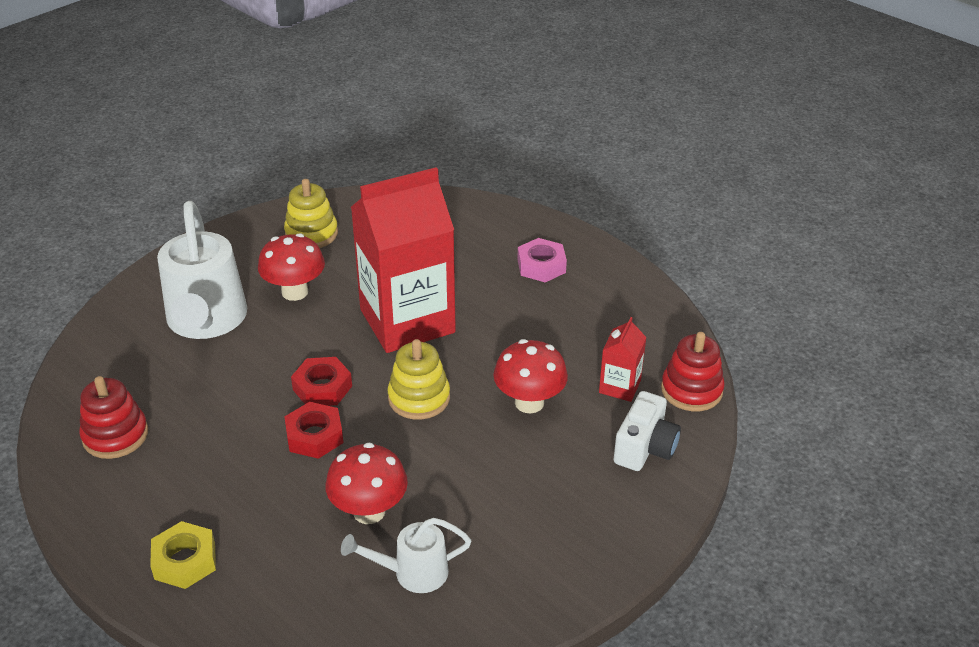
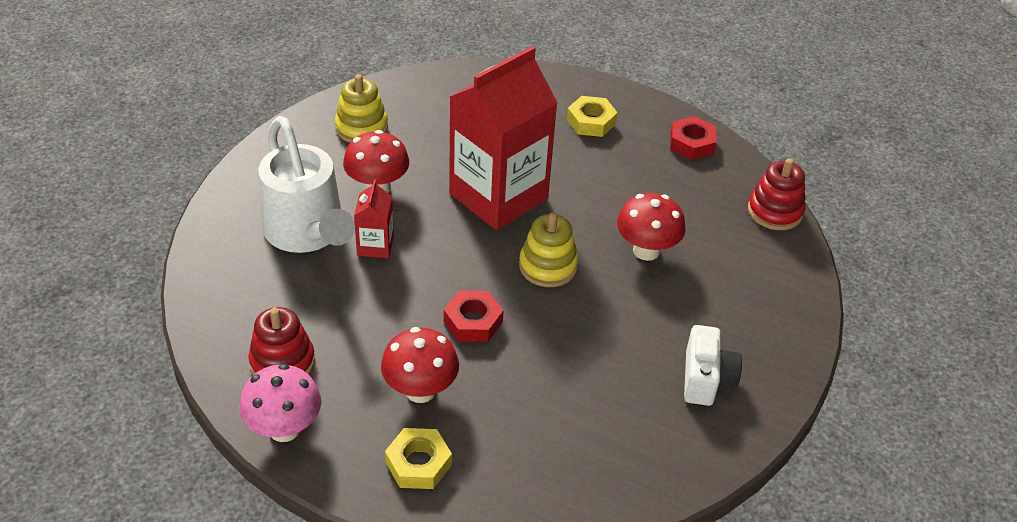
camera: 20 degrees left, 5 degrees up
(81, 497) = (284, 428): none -> pink mushroom
(322, 388) = (455, 275): red nut -> red nut (691, 143)
(369, 511) = (560, 379): red mushroom -> red mushroom (420, 390)
(413, 572) = (627, 424): white watering can -> none
(541, 266) = (591, 122): pink nut -> yellow nut
(619, 386) = (714, 220): red carton -> red carton (375, 245)
(645, 448) = (762, 270): white camera -> white camera (706, 379)

